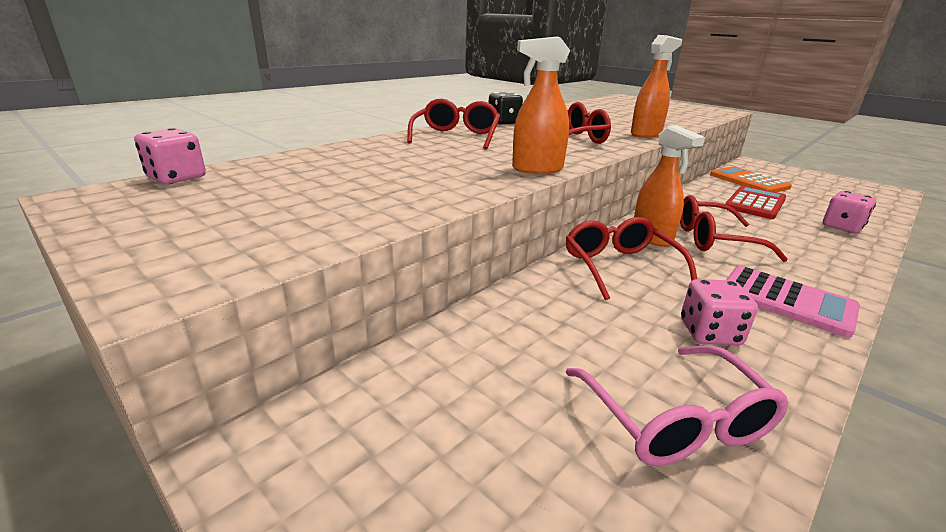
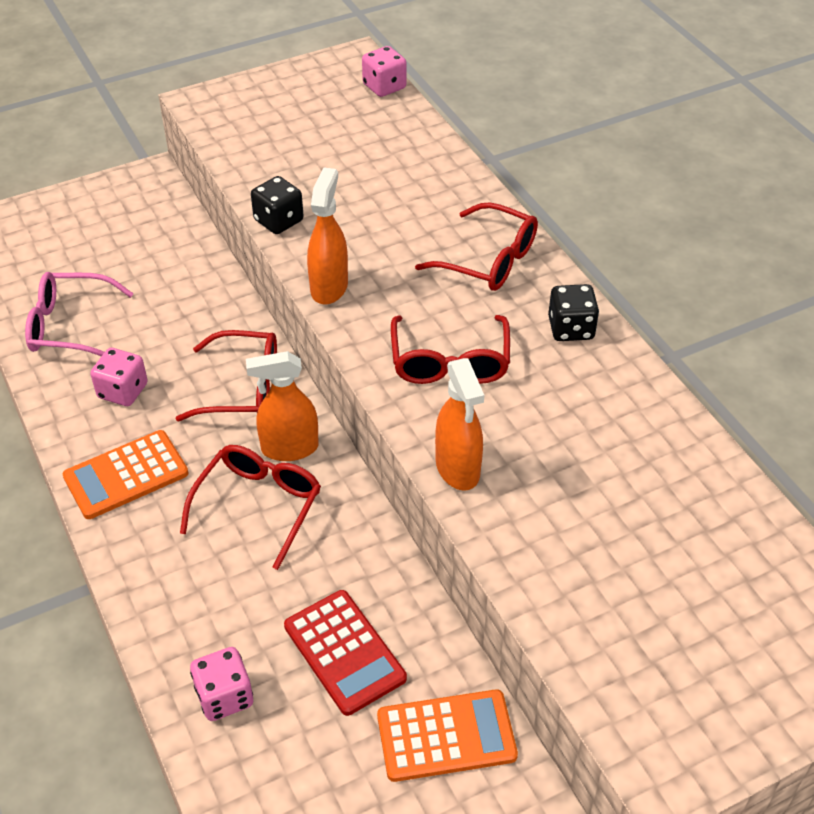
camera: 110 degrees right, 20 degrees up
(462, 195) = (278, 221): none -> black dice
(786, 301) = (126, 475): pink calculator -> orange calculator

